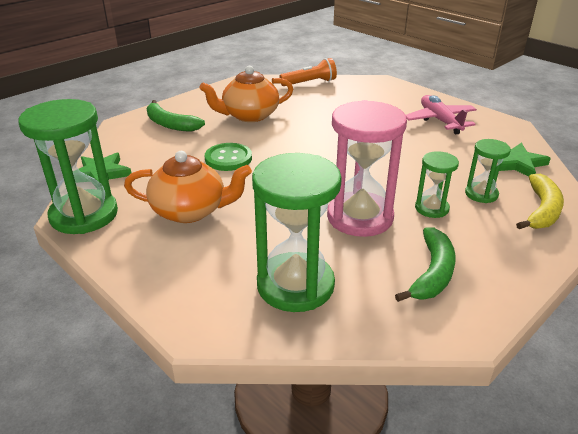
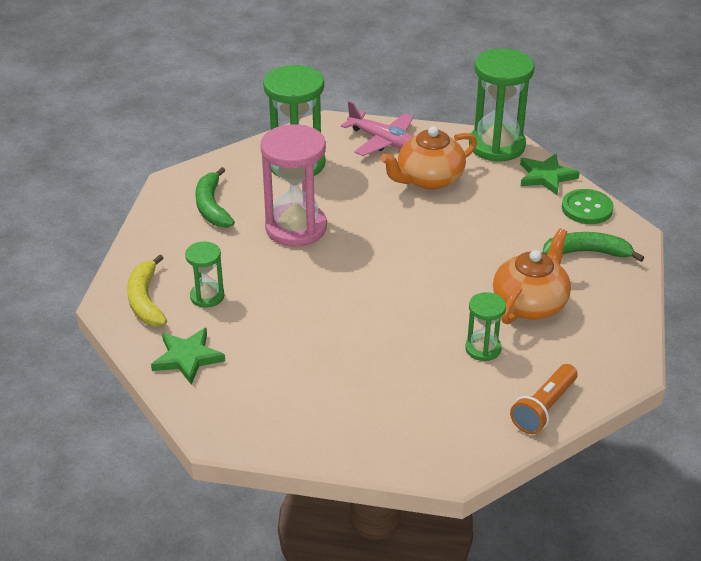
camera: 145 degrees right, 5 degrees up
(228, 158) = (469, 237): green button -> green button (587, 208)
(431, 208) = (243, 261): green hourglass -> green hourglass (483, 349)
(440, 121) = (308, 400): pink plane -> pink plane (383, 141)

